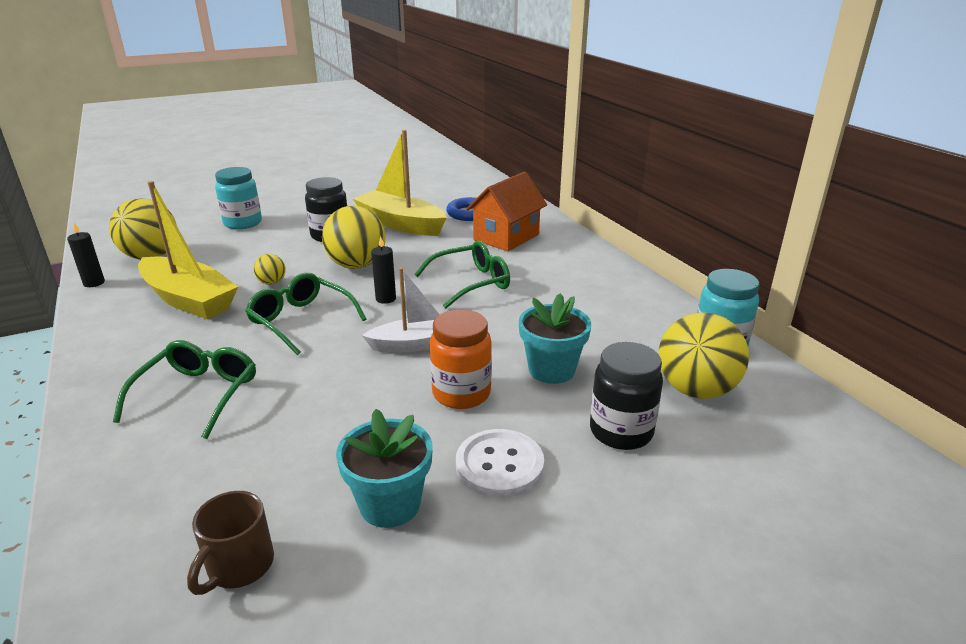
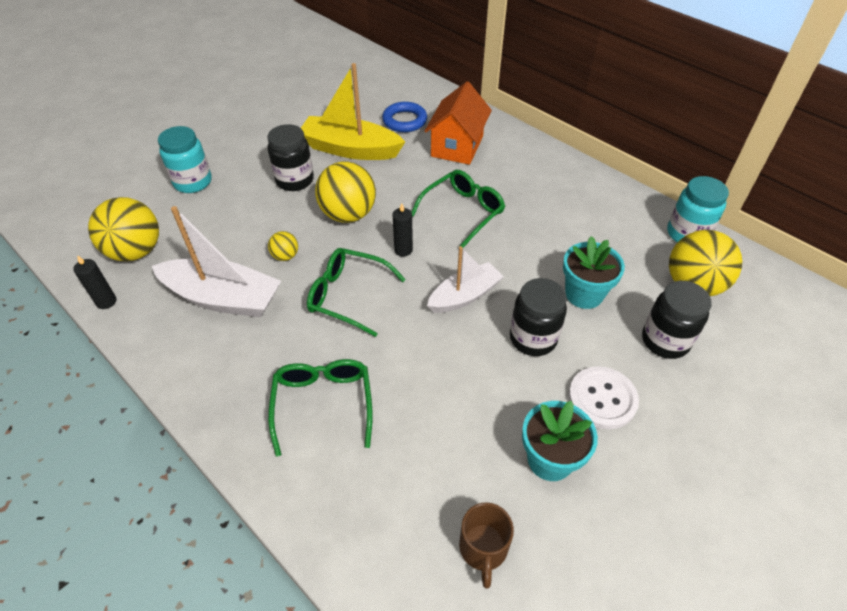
camera: 20 degrees left, 20 degrees up
(189, 300) = (223, 298): yellow boat -> white boat
(461, 393) = (533, 338): orange jar -> black jar

